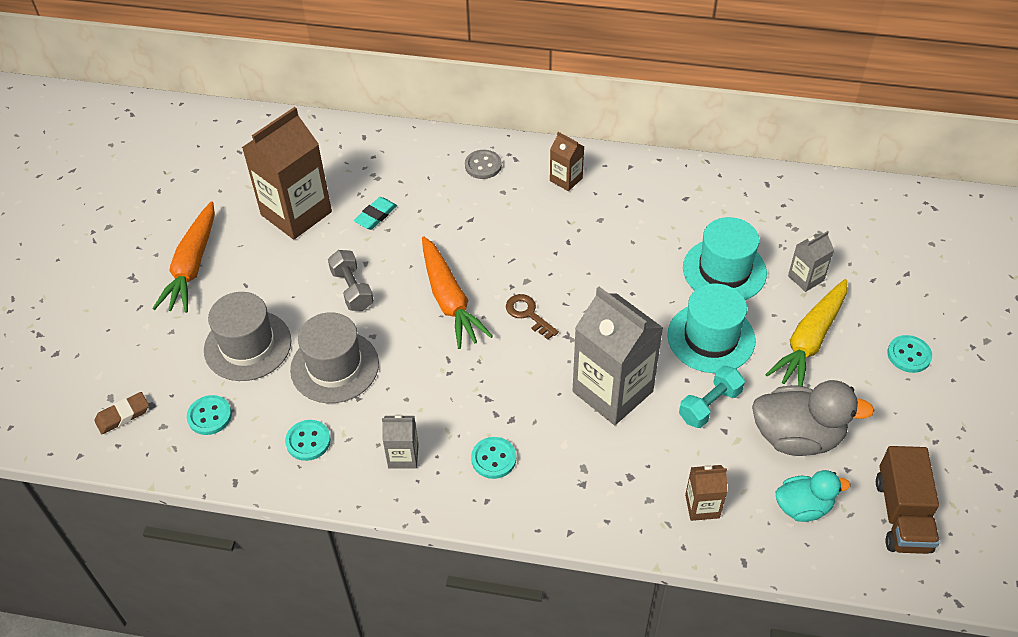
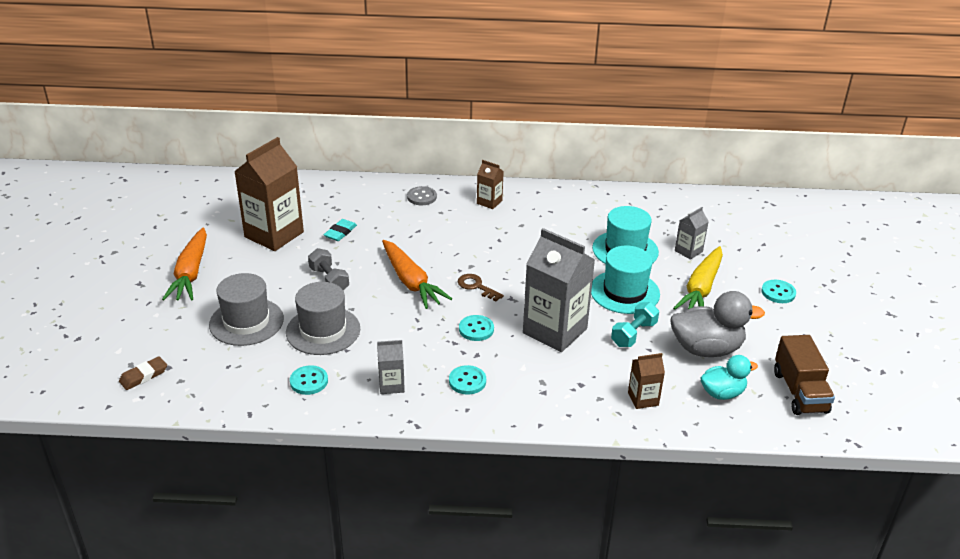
camera: 10 degrees left, 15 degrees down
(209, 416) = (220, 371): turquoise button -> turquoise button (476, 329)

